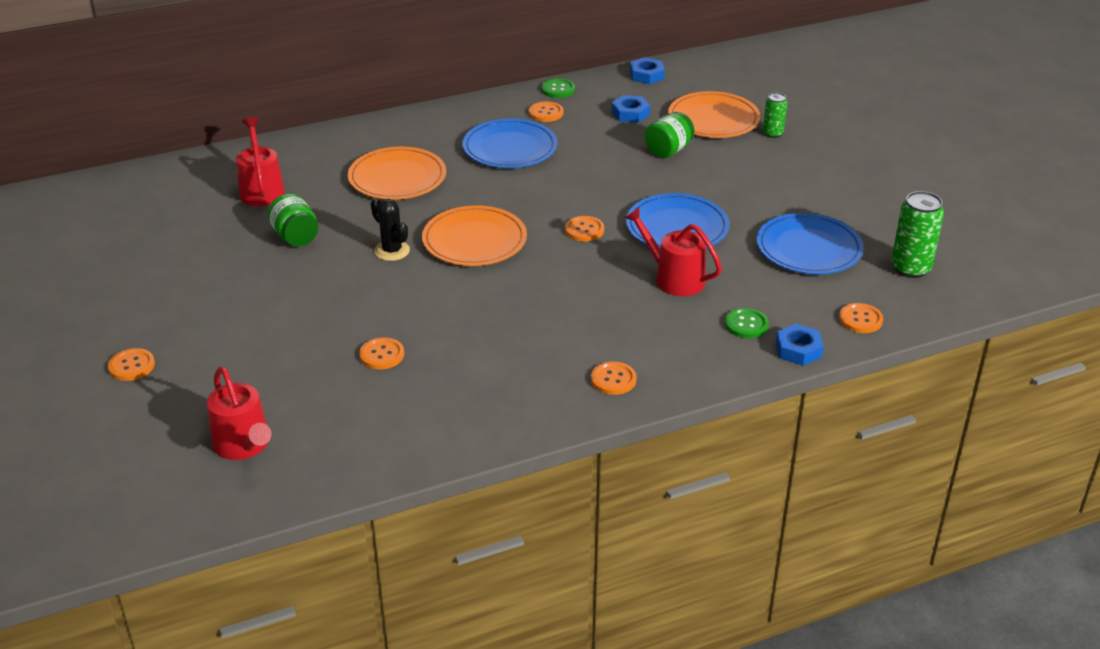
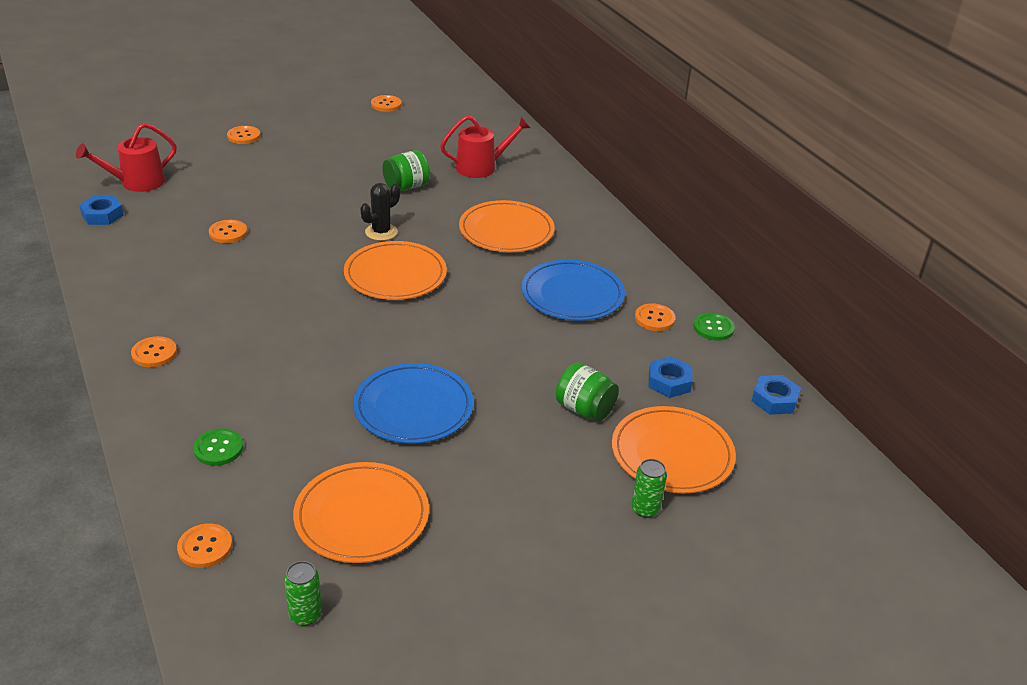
camera: 85 degrees right, 0 degrees up
(584, 230) = (410, 341): orange button -> orange button (386, 104)
(674, 278) = (313, 400): red watering can -> none
(798, 350) = (162, 486): blue nut -> blue nut (102, 215)
(808, 248) = (361, 516): blue plate -> orange plate
(910, 268) = (305, 615): green can -> green can, size x0.60

